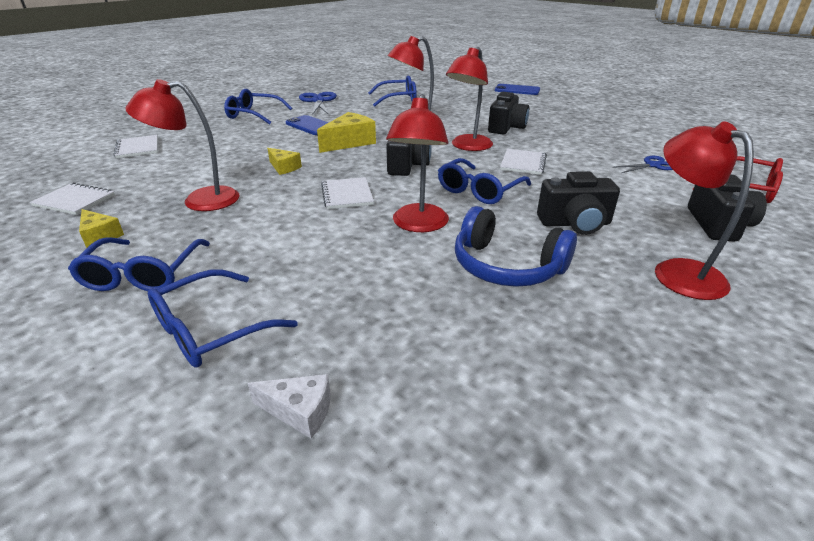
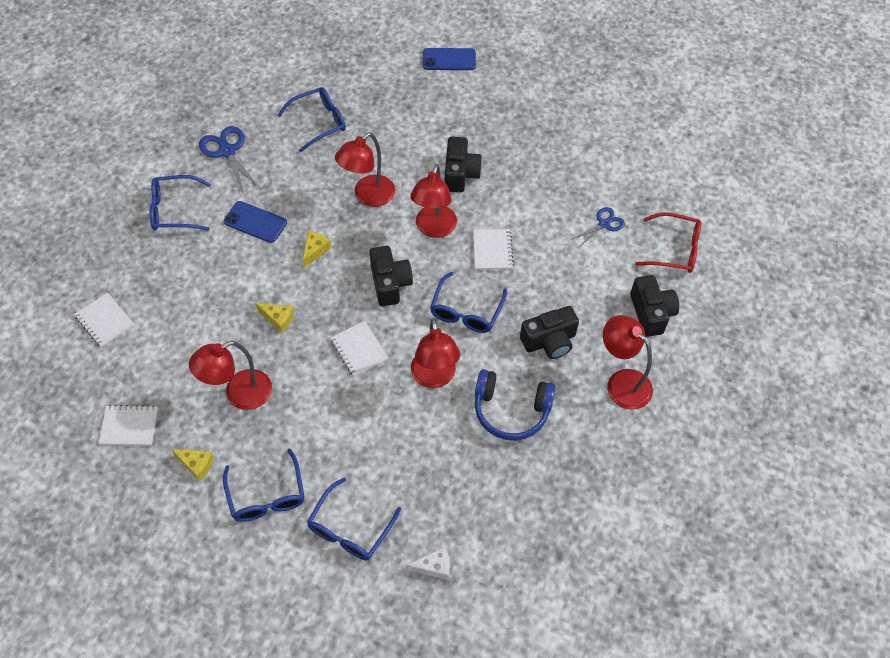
camera: 20 degrees left, 25 degrees up
(349, 142) = (315, 250): yellow cheese -> yellow cheese, size x0.58

